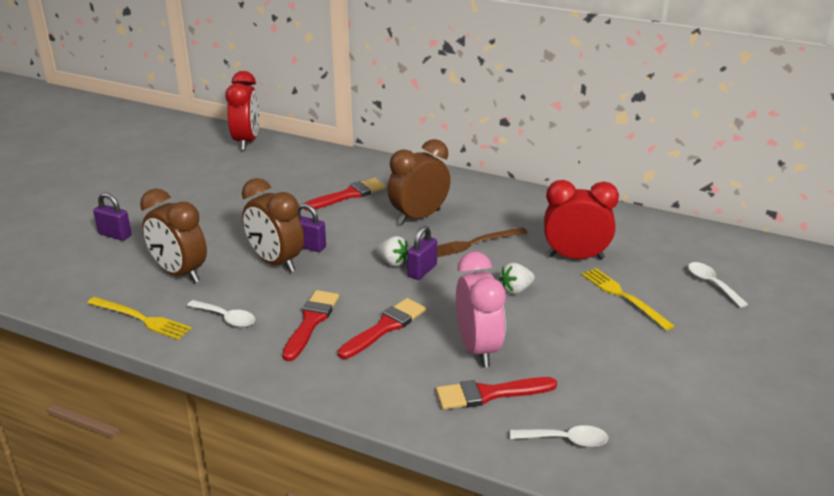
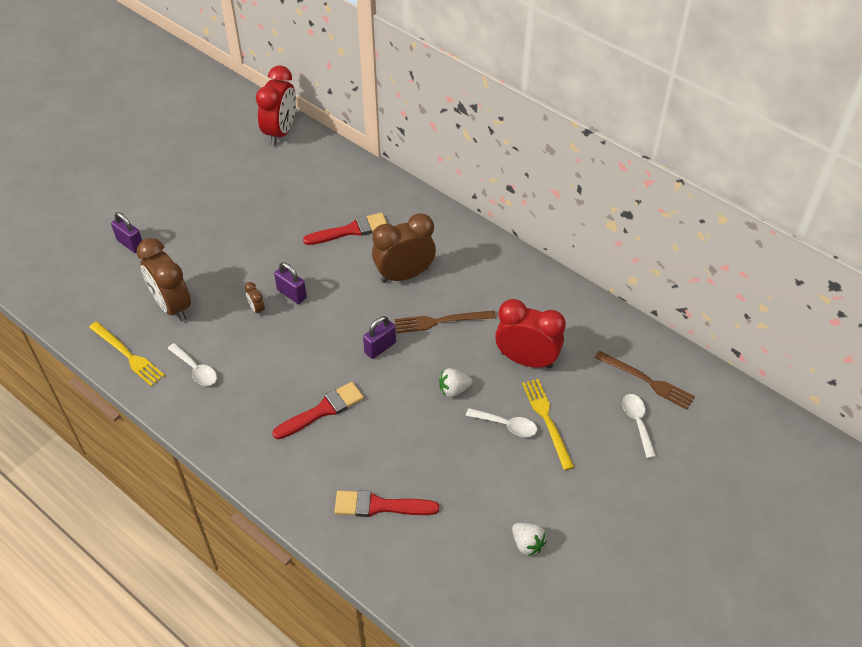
camera: 15 degrees right, 20 degrees up
(276, 262) = (257, 309): brown clock -> brown clock, size x0.41
(311, 322) = (263, 390): red brush -> none
(392, 262) = (358, 330): white strawberry -> white strawberry (527, 544)
(478, 349) = (391, 454): pink clock -> none
(565, 440) = (420, 569): white spoon -> white spoon (506, 425)
(699, 254) = (647, 381): none -> brown fork

